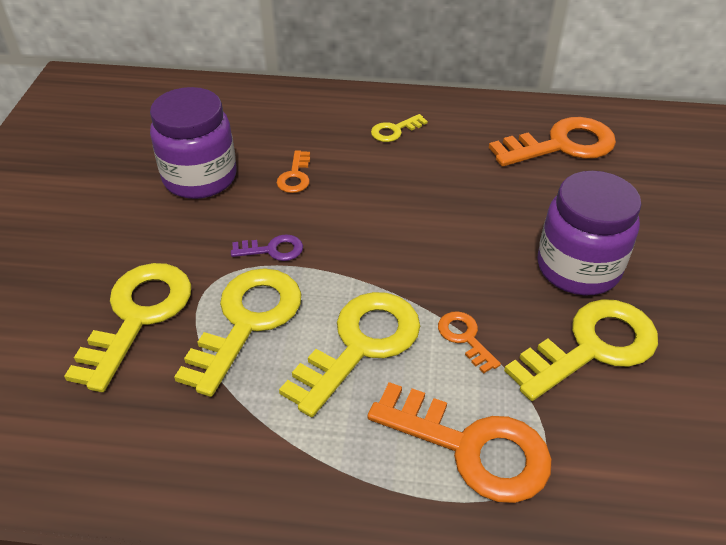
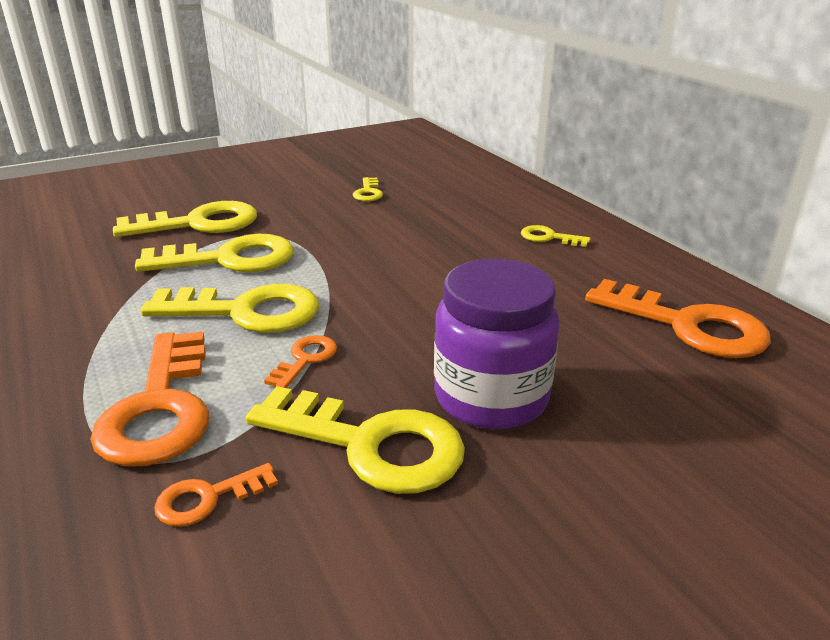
camera: 55 degrees right, 15 degrees down
(200, 178) = (368, 192): purple jar -> yellow key
(273, 250) = (321, 241): purple key -> none
(295, 176) = (420, 221): orange key -> orange key (208, 498)

